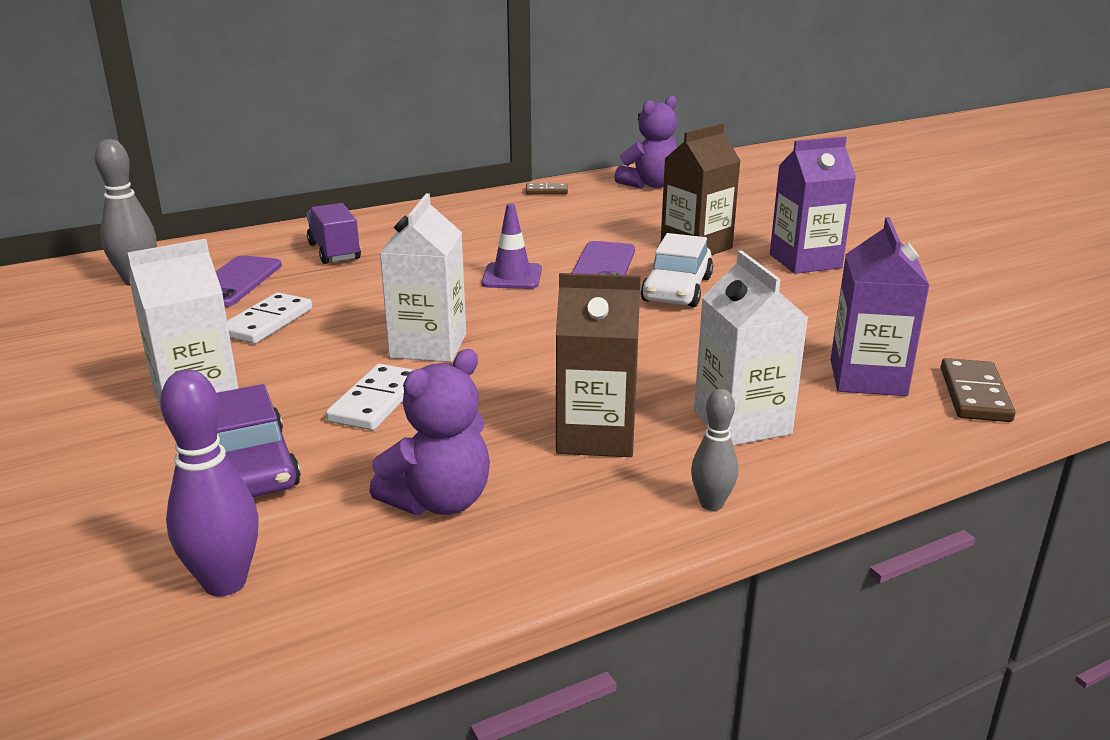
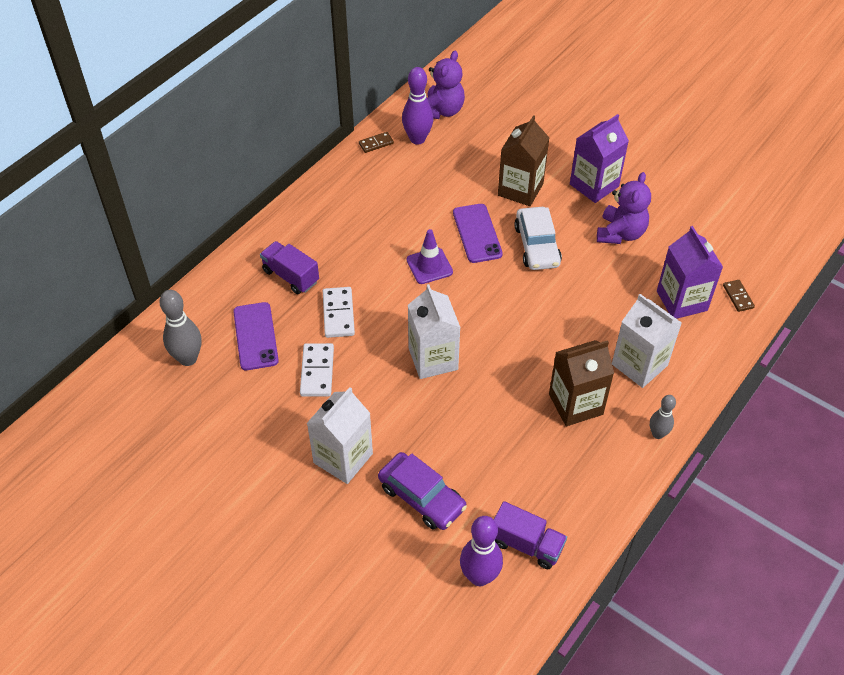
camera: 25 degrees left, 25 degrees up
(347, 568) = (526, 544): none -> purple truck
(376, 401) = (444, 421): white domino -> white domino (338, 314)
(439, 501) = (534, 484): purple teddy bear -> purple teddy bear (620, 233)
(599, 196) = (417, 139): none -> purple bowling pin
(974, 394) = (738, 297): brown domino -> brown domino, size x0.62

